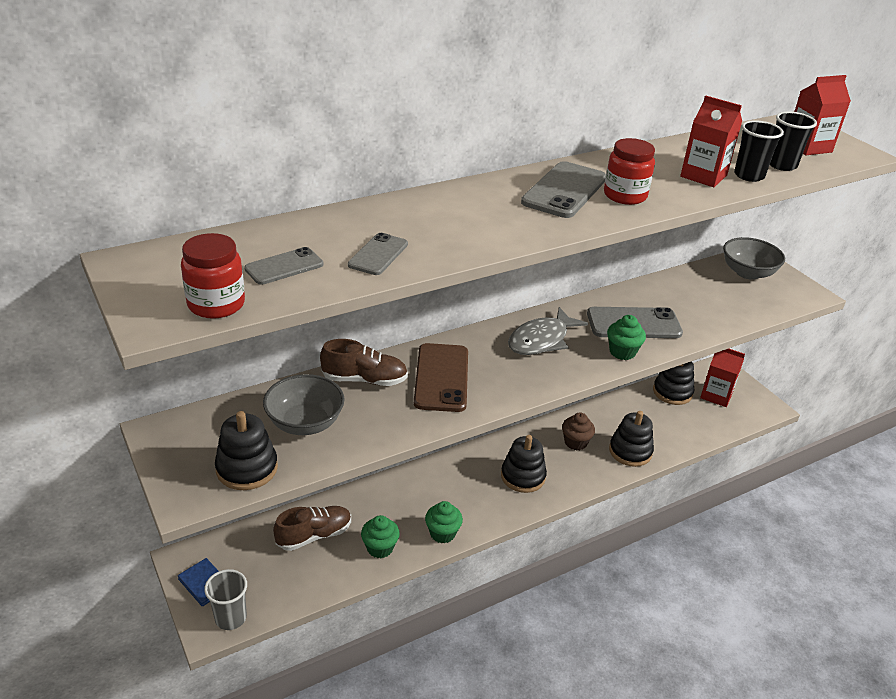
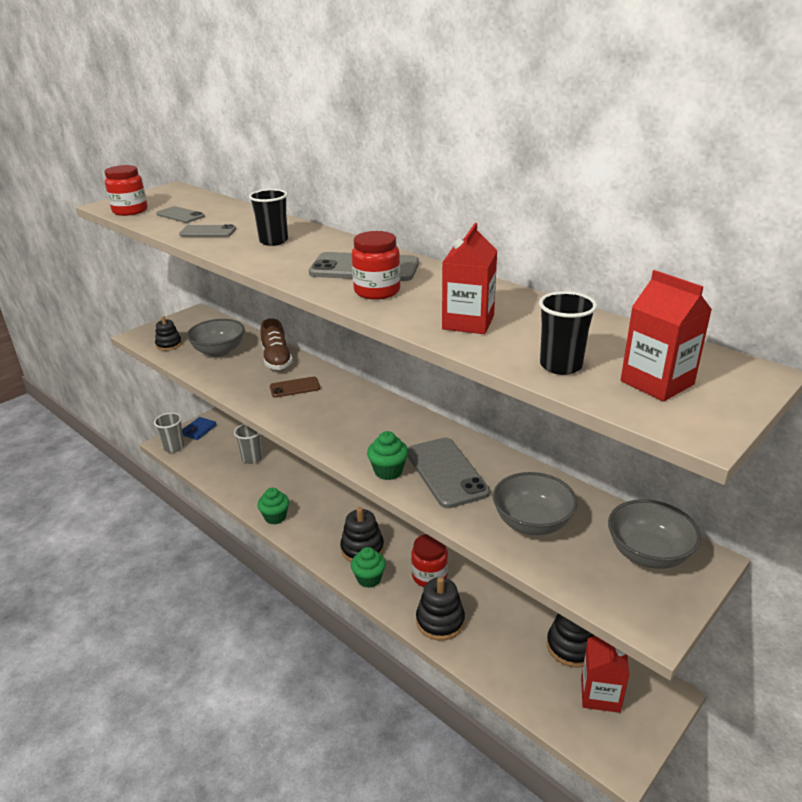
camera: 75 degrees right, 5 degrees down
(247, 468) = (169, 344): black stacking toy -> black stacking toy, size x0.64
(314, 535) = (252, 458): brown shoe -> grey cup
(380, 548) = (250, 490): green cupcake -> green cupcake (369, 579)
(441, 378) = (295, 387): brown phone -> brown phone, size x0.57
(541, 340) = (378, 423): grey fish -> none
(575, 442) = (429, 576): brown cupcake -> red jar
(707, 304) = (532, 522): none -> grey bowl
(749, 175) = (499, 347): black cup -> black cup (273, 241)

